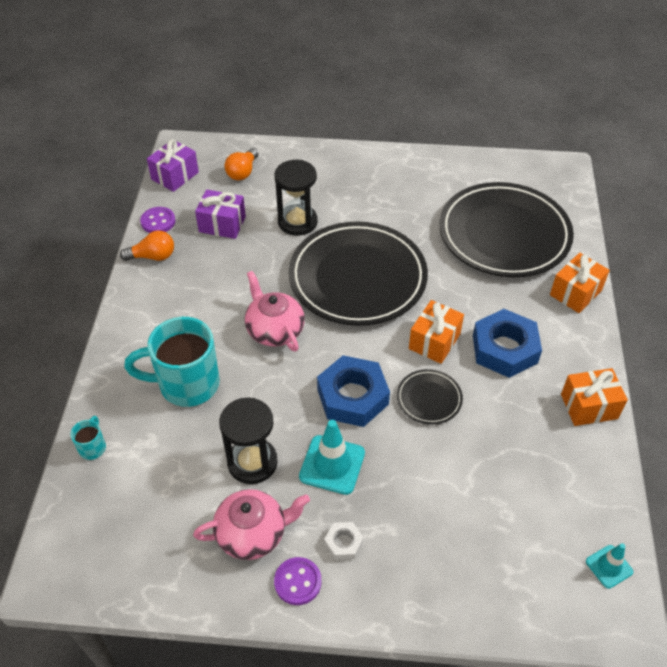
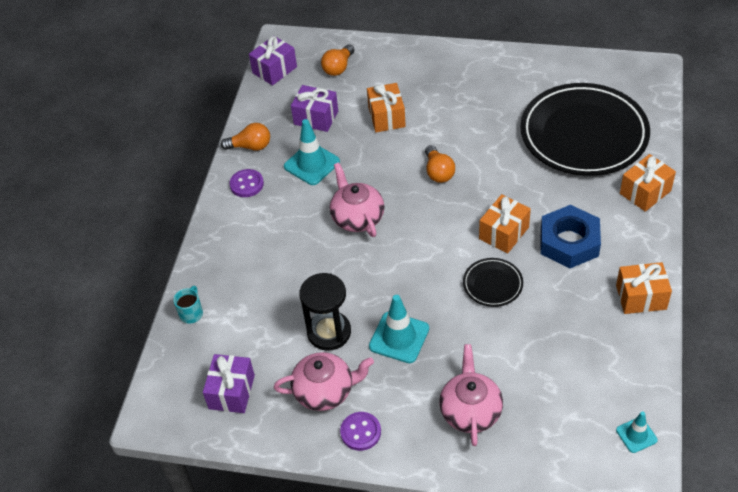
camera: 10 degrees right, 0 degrees up
(143, 540) = (231, 392): none -> purple gift
(158, 221) = (257, 113): purple button -> purple button (246, 184)
(186, 384) = (275, 262): turquoise mug -> none
(221, 273) = (312, 164): none -> turquoise traffic cone
(297, 222) = (386, 117): black hourglass -> orange gift
(343, 543) = (403, 403): white nut -> none
(352, 396) = (423, 279): blue nut -> none
(357, 278) = (438, 172): black plate -> orange light bulb
(421, 548) = (470, 411): none -> pink teapot

